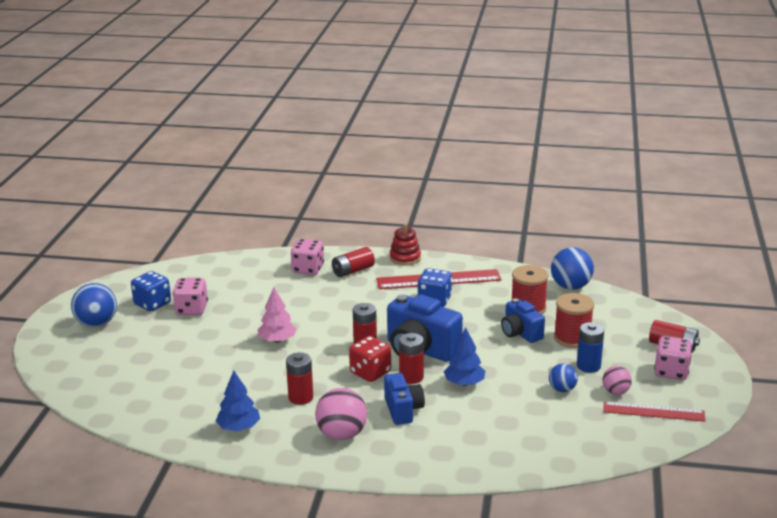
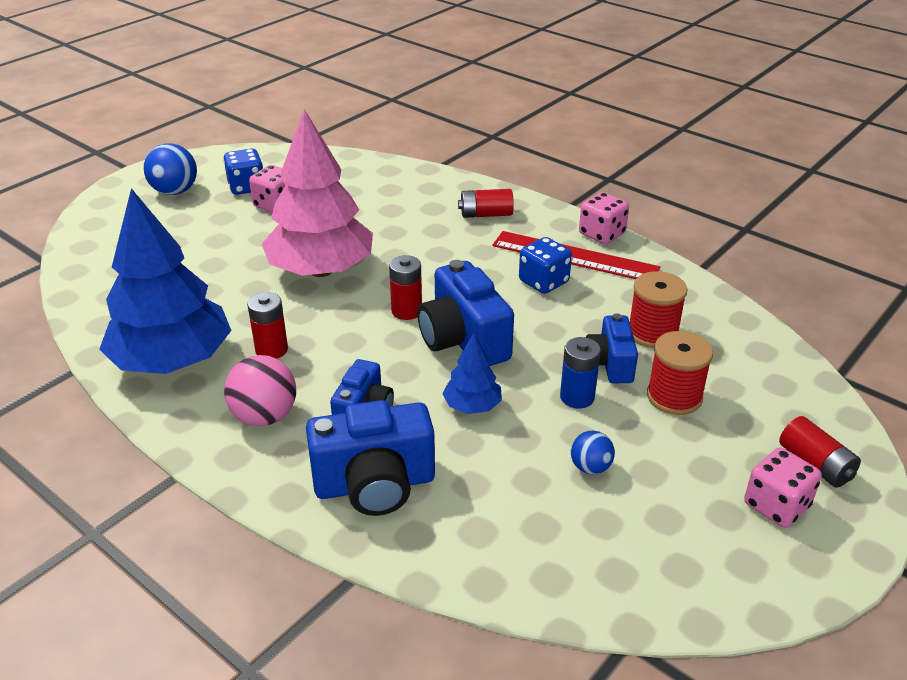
camera: 30 degrees right, 10 degrees up
(238, 427) = (172, 361): blue tree -> blue tree, size x2.22
(277, 340) = (321, 270): pink tree -> pink tree, size x2.22
(308, 269) = (439, 197): pink dice -> pink dice (601, 234)
(370, 372) = (377, 348): red dice -> none
(405, 258) = (561, 217): red stacking toy -> none
(411, 377) = (417, 372): red battery -> none
(452, 443) = (375, 484): none -> blue camera
(570, 286) = (739, 322): blue ball -> none
(588, 366) = (659, 447): blue battery -> blue battery (577, 397)
(615, 392) = (663, 503): pink ball -> none
(653, 411) = (692, 559): red ruler -> none

